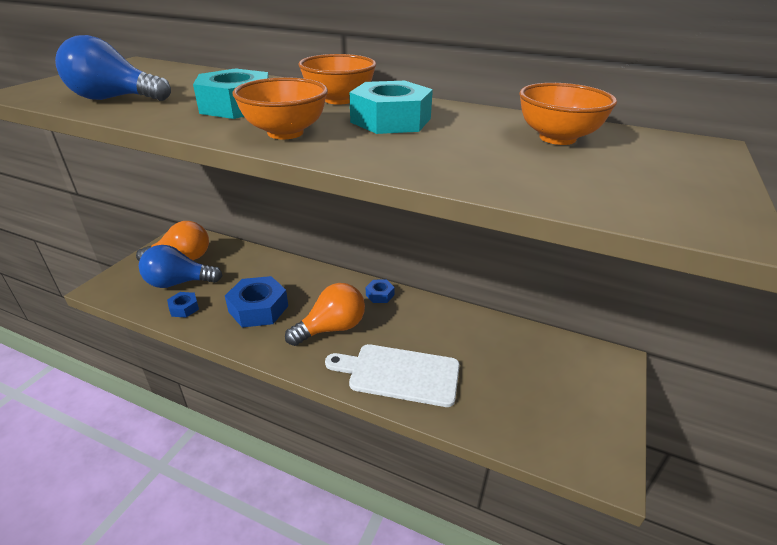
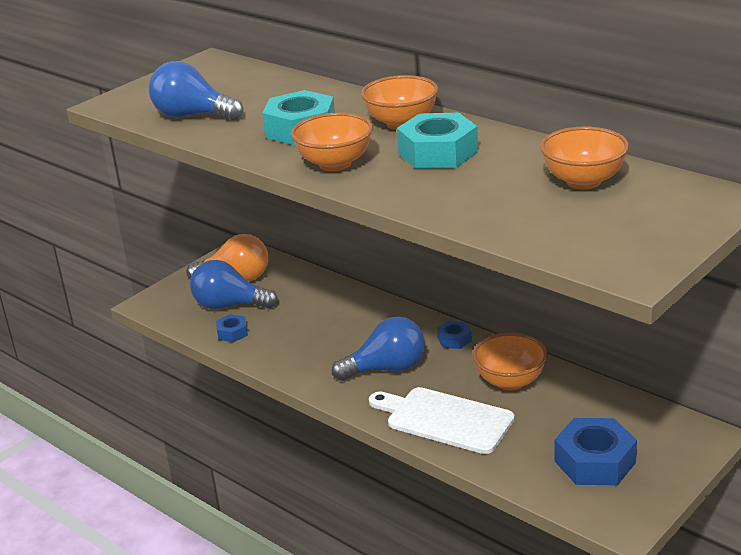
camera: 20 degrees right, 5 degrees down
(258, 308) = (311, 341): blue nut -> blue nut (595, 461)
(332, 328) = (387, 369): orange light bulb -> blue light bulb
(439, 328) = (510, 381): none -> orange bowl

